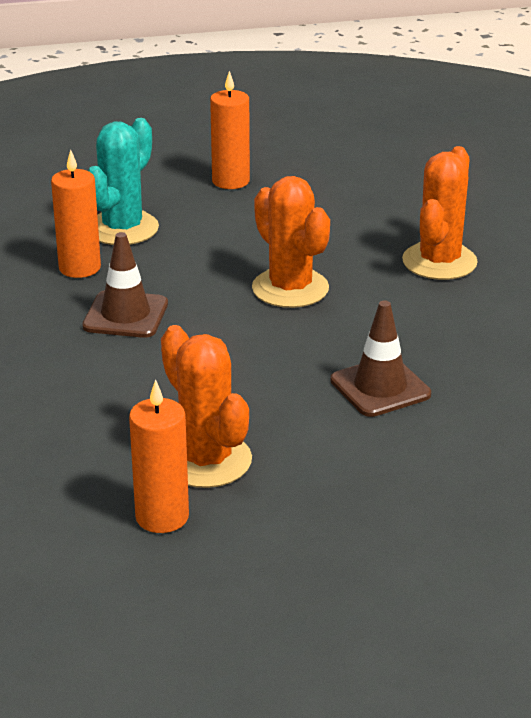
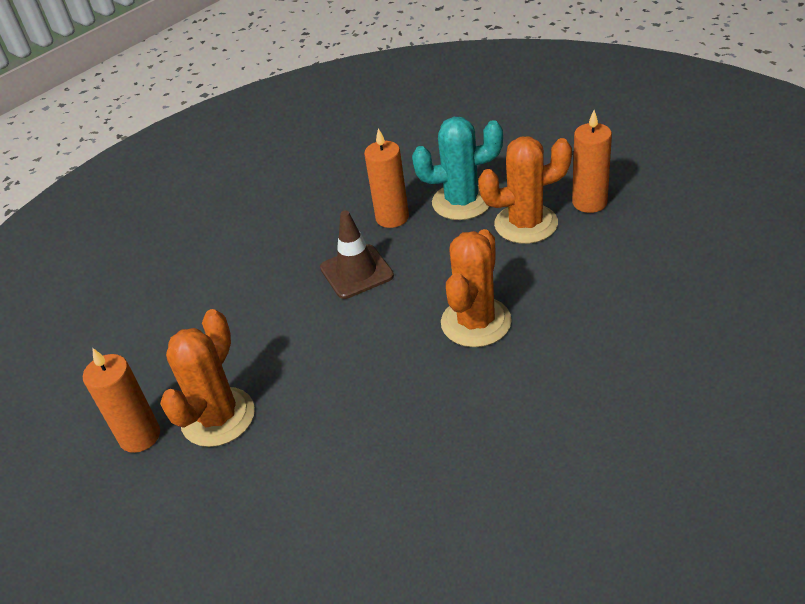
camera: 60 degrees right, 10 degrees up
(380, 387) = (389, 453): brown traffic cone -> none
(439, 262) = (616, 377): orange cactus -> orange cactus (526, 224)

